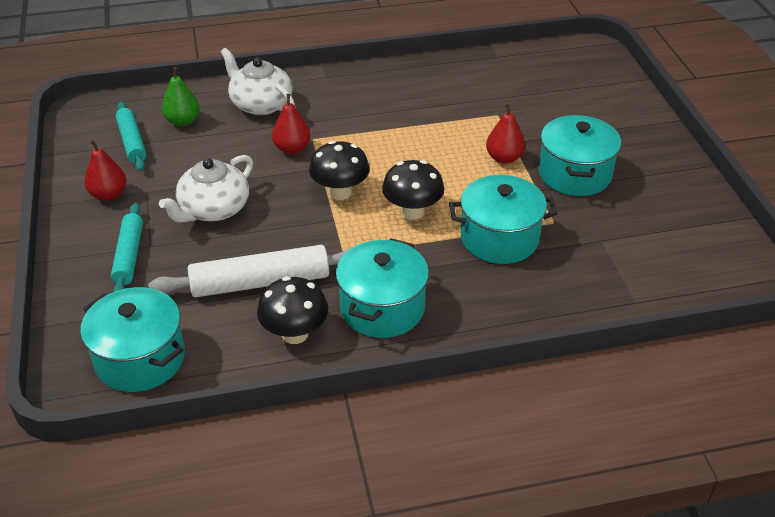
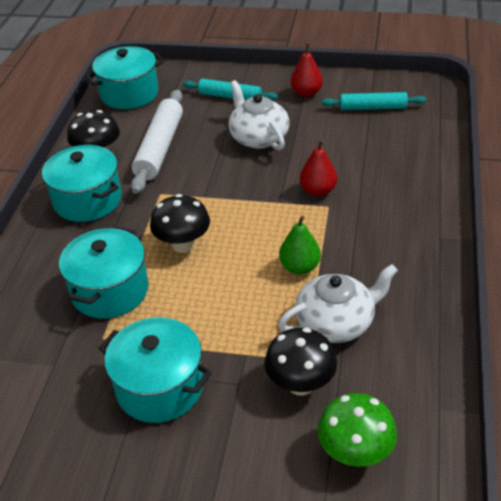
camera: 115 degrees right, 0 degrees up
(183, 121) = (393, 135): green pear -> green pear (300, 267)
(260, 104) = (403, 183): white teapot -> white teapot (336, 322)
(340, 192) = (238, 207): black mushroom -> black mushroom (300, 384)
(504, 158) = (221, 336): red pear -> none
(556, 80) = (355, 453): none -> green mushroom

